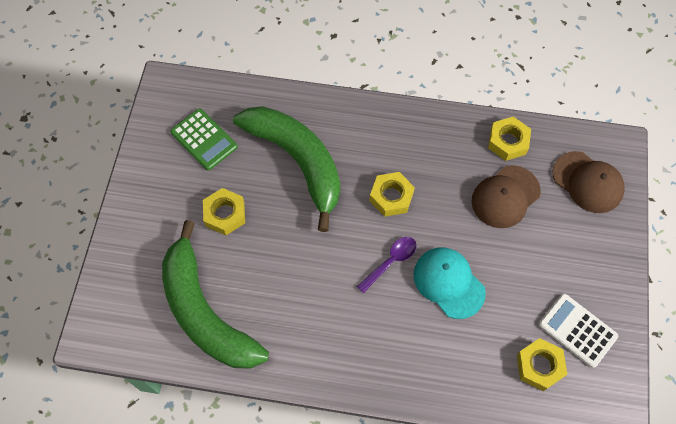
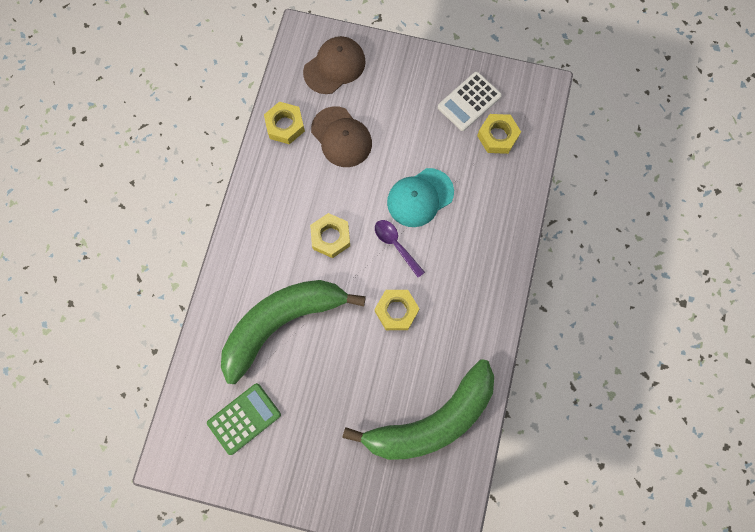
camera: 85 degrees left, 10 degrees up
(225, 214) = (332, 398): yellow nut -> yellow nut (396, 311)

